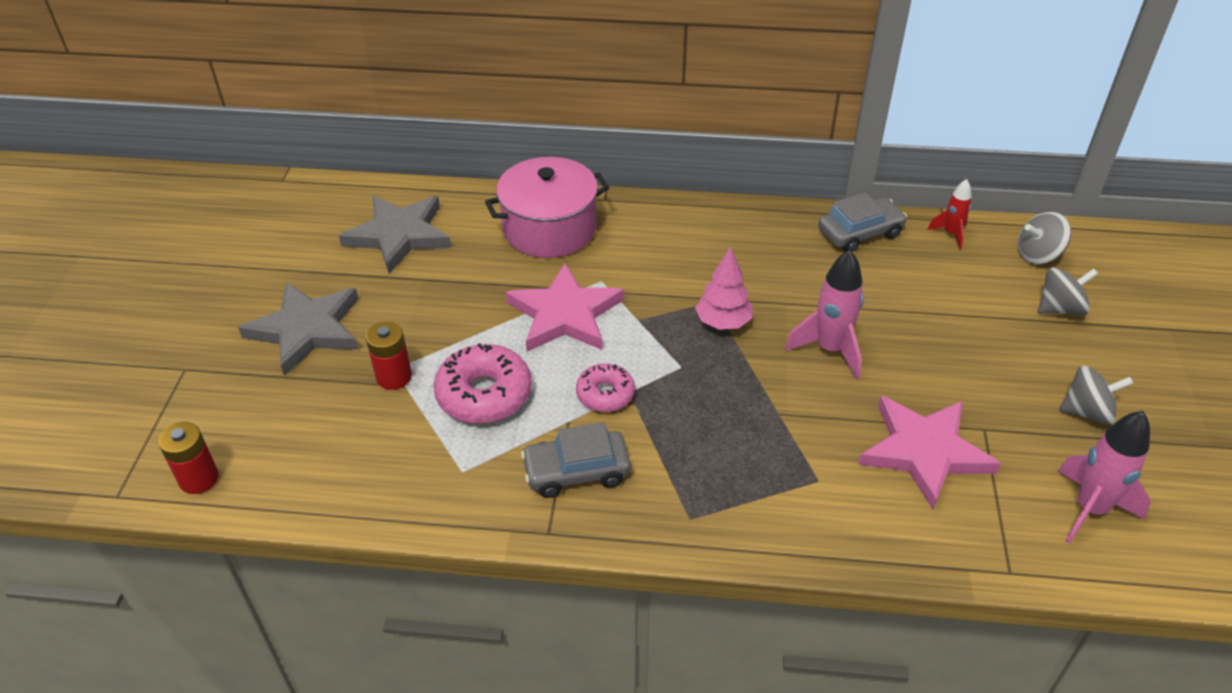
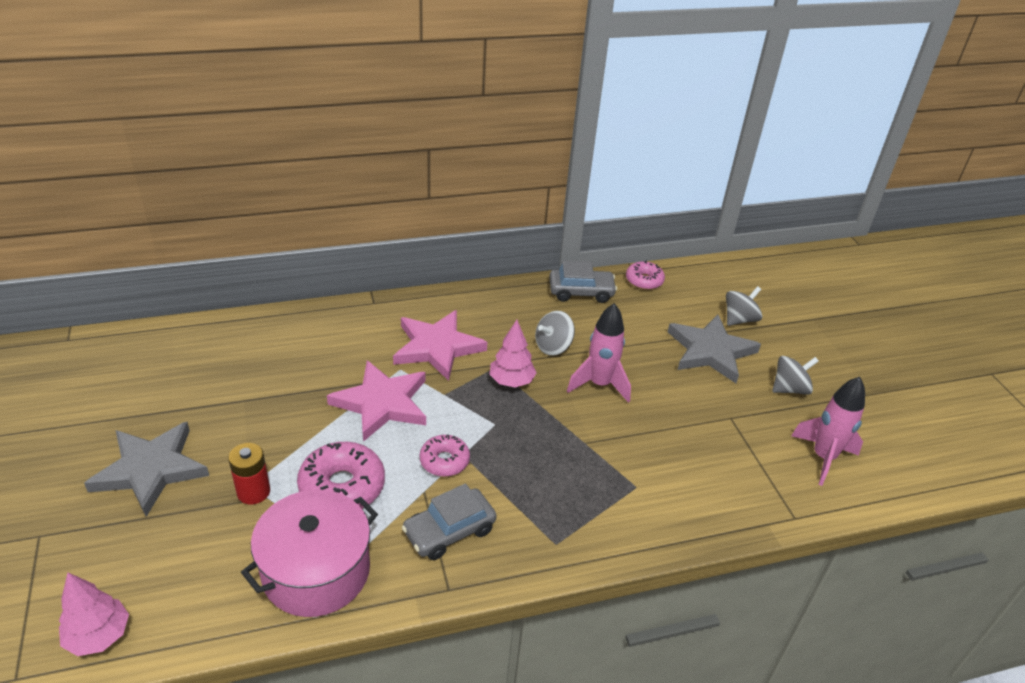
camera: 25 degrees left, 5 degrees down
(199, 479) = (98, 636): red battery -> pink tree
(399, 235) = (205, 367): grey star -> grey star (711, 351)
(549, 229) = (338, 335): pink pot -> pink pot (316, 571)
(860, 233) = (581, 292): grey car -> grey car turned 45 degrees clockwise
(924, 452) = (699, 445): pink star -> pink star (437, 347)
(950, 234) = (644, 281): red rocket -> pink donut
(1038, 255) = (708, 284): grey spinning top -> grey spinning top (553, 347)

